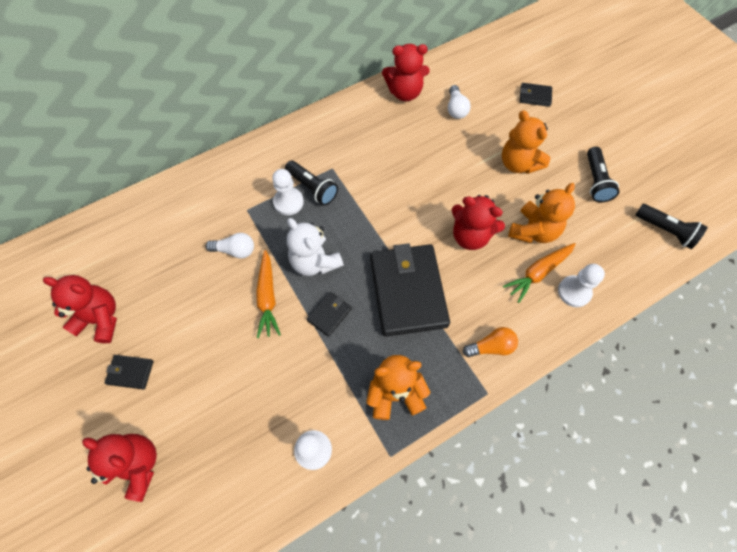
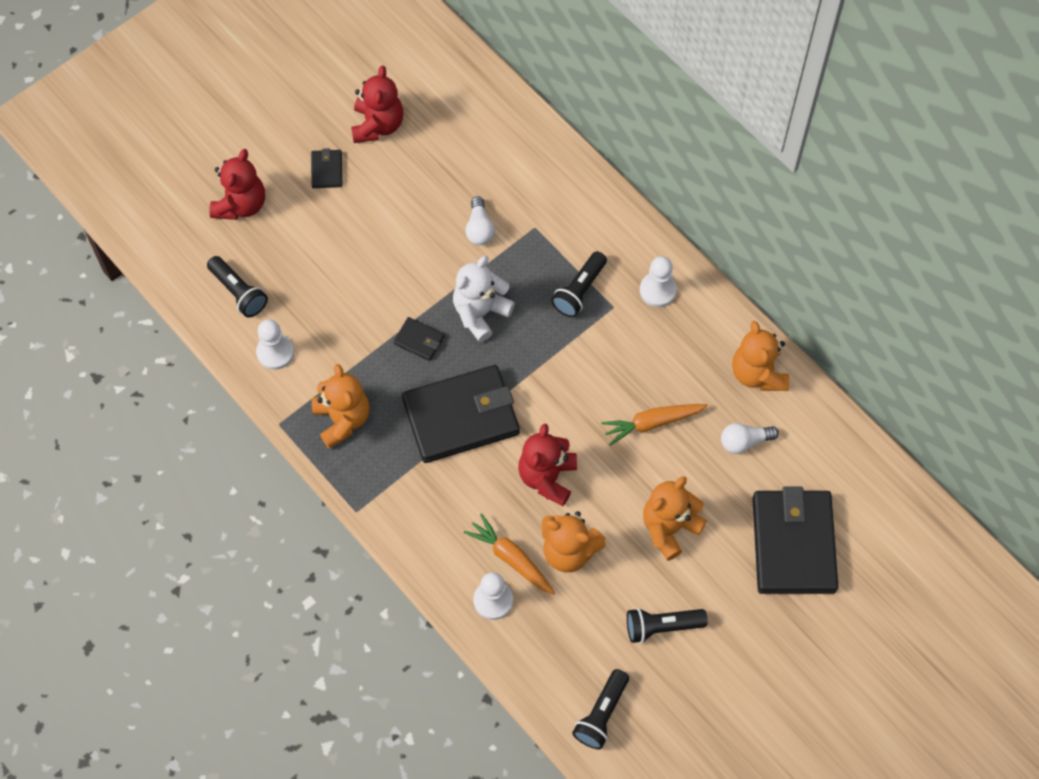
camera: 80 degrees right, 0 degrees up
(237, 480) = (238, 292): none -> black flashlight
(267, 297) = (428, 275): orange carrot -> orange carrot (652, 423)
(288, 202) = (554, 269): white pawn -> white pawn (657, 290)
(404, 92) = (758, 373): red teddy bear -> orange teddy bear
(491, 347) = (409, 511): orange light bulb -> none
(535, 96) = (793, 544): black wallet -> black wallet, size x2.35

